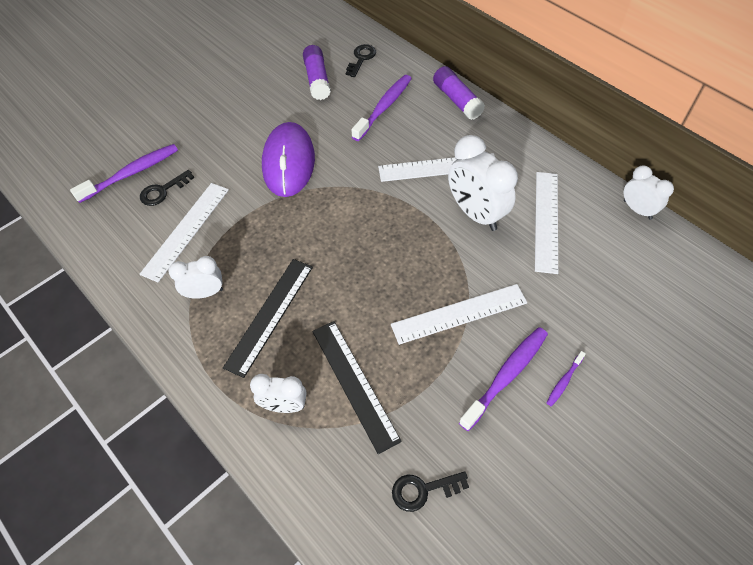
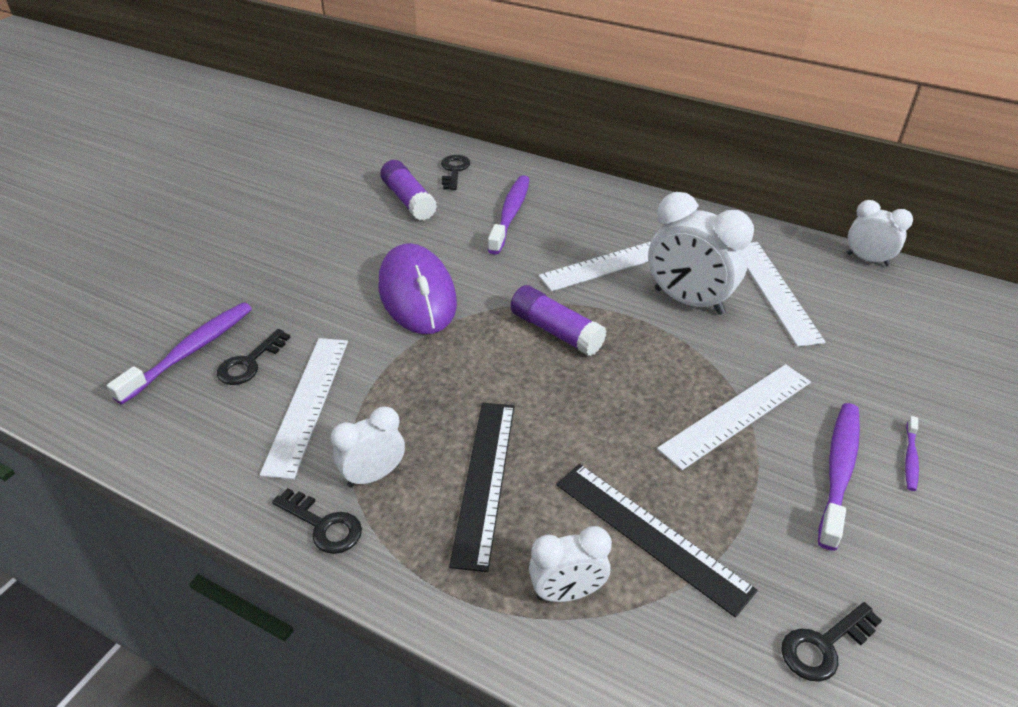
camera: 20 degrees left, 15 degrees down
(163, 318) = (323, 525): none -> black key
(457, 100) = (595, 192): purple glue stick -> purple glue stick (556, 331)

